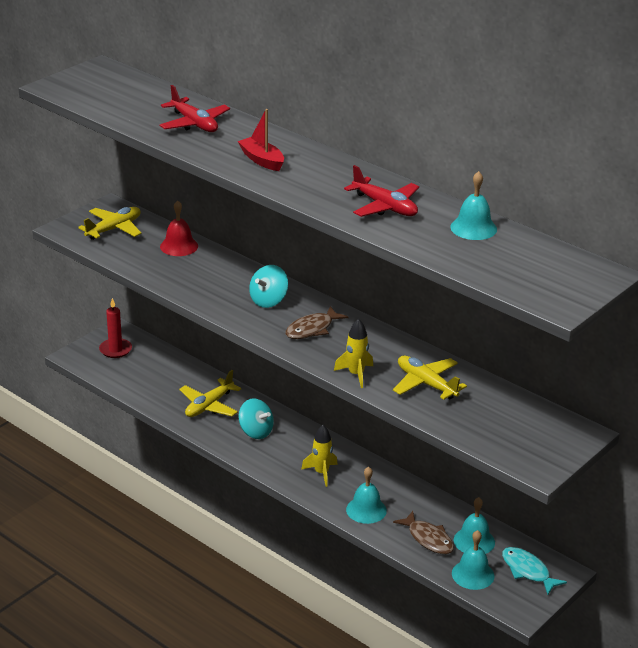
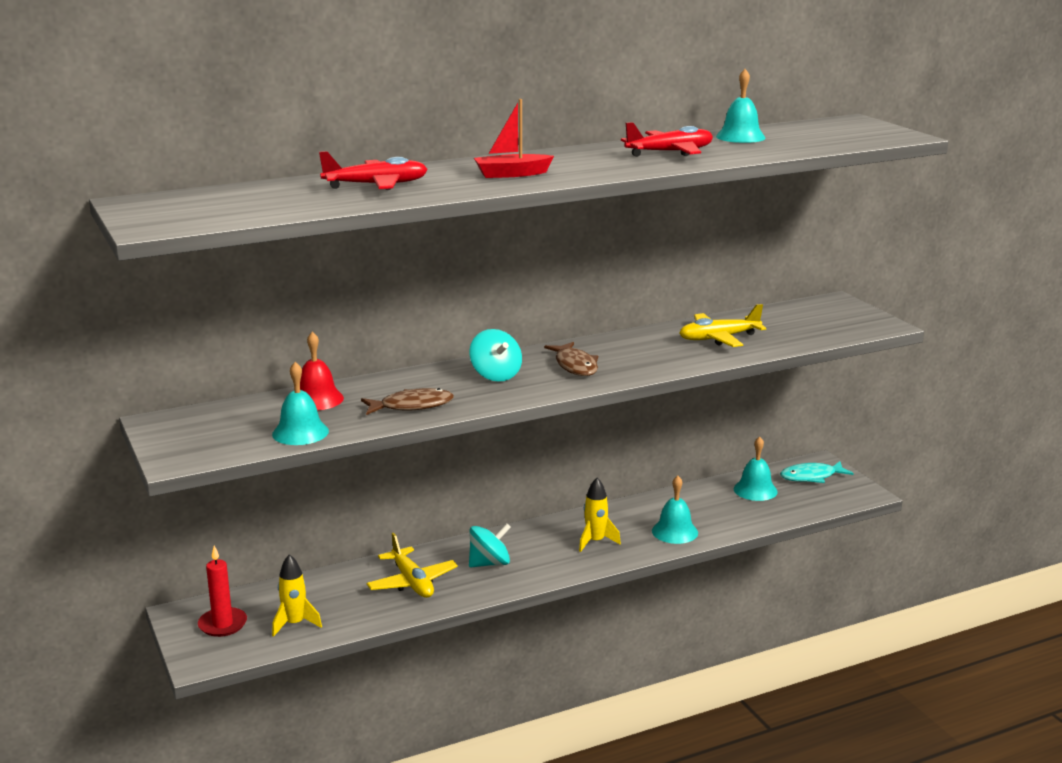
camera: 65 degrees left, 10 degrees down
(114, 229) = (222, 429): yellow plane -> none
(356, 374) = (680, 362): yellow rocket -> yellow rocket (295, 624)
(428, 539) = (740, 511): brown fish -> brown fish (412, 406)
(473, 574) = (804, 502): turquoise bell -> turquoise bell (300, 432)

